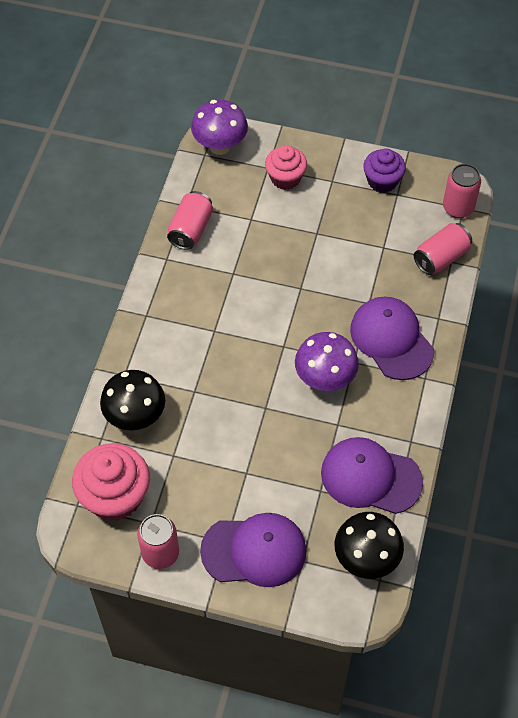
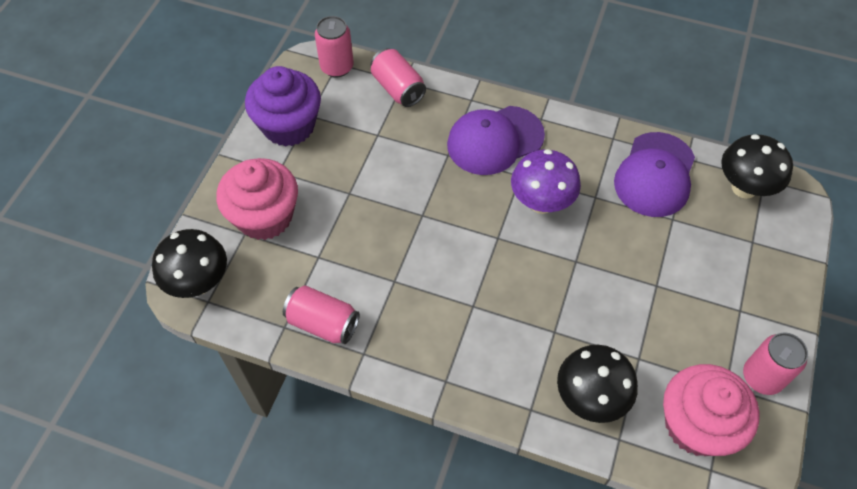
camera: 85 degrees left, 0 degrees up
(220, 146) = (199, 282): purple mushroom -> black mushroom
(254, 551) = (747, 284): purple cap -> none
(285, 178) = (264, 216): pink cupcake -> pink cupcake, size x1.56
(382, 181) = (289, 126): purple cupcake -> purple cupcake, size x1.56

